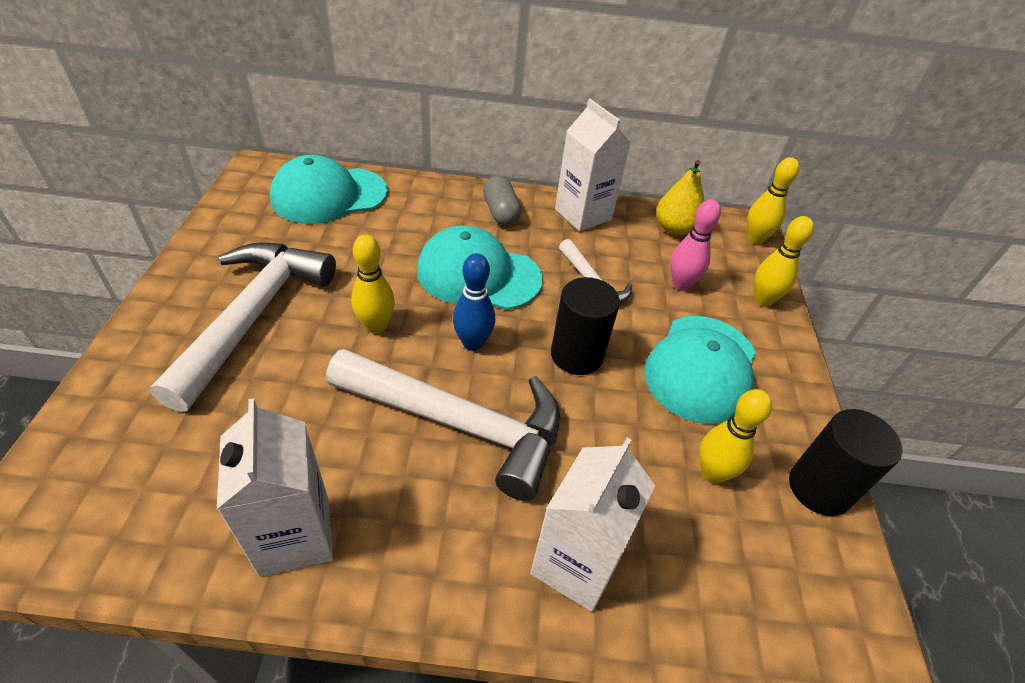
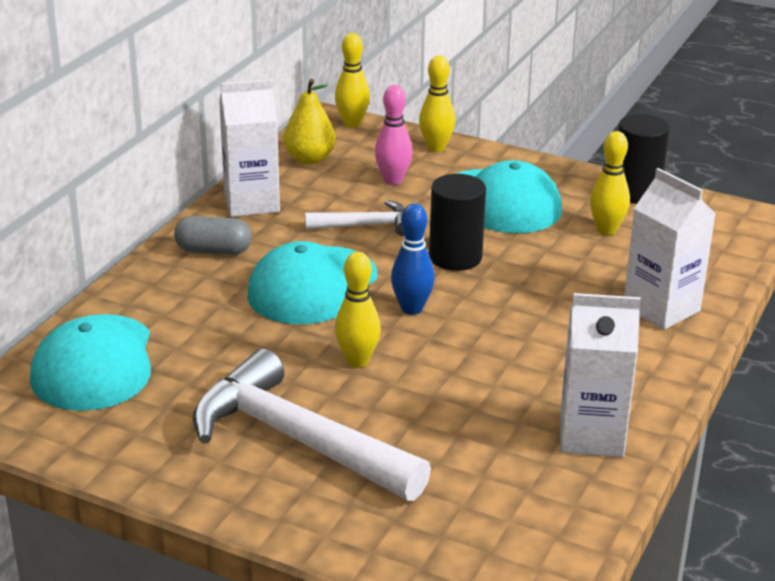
camera: 65 degrees left, 15 degrees down
(460, 424) = (508, 334): white hammer -> none

